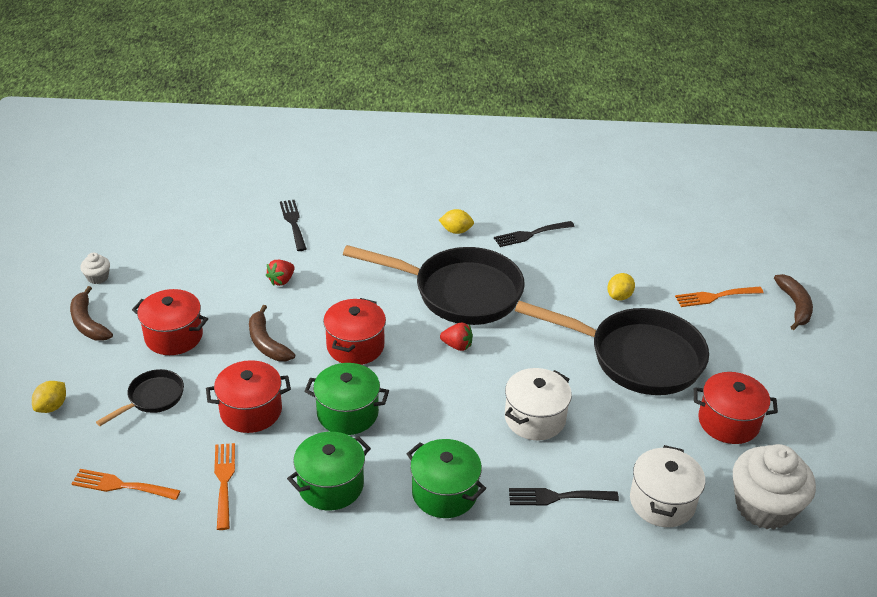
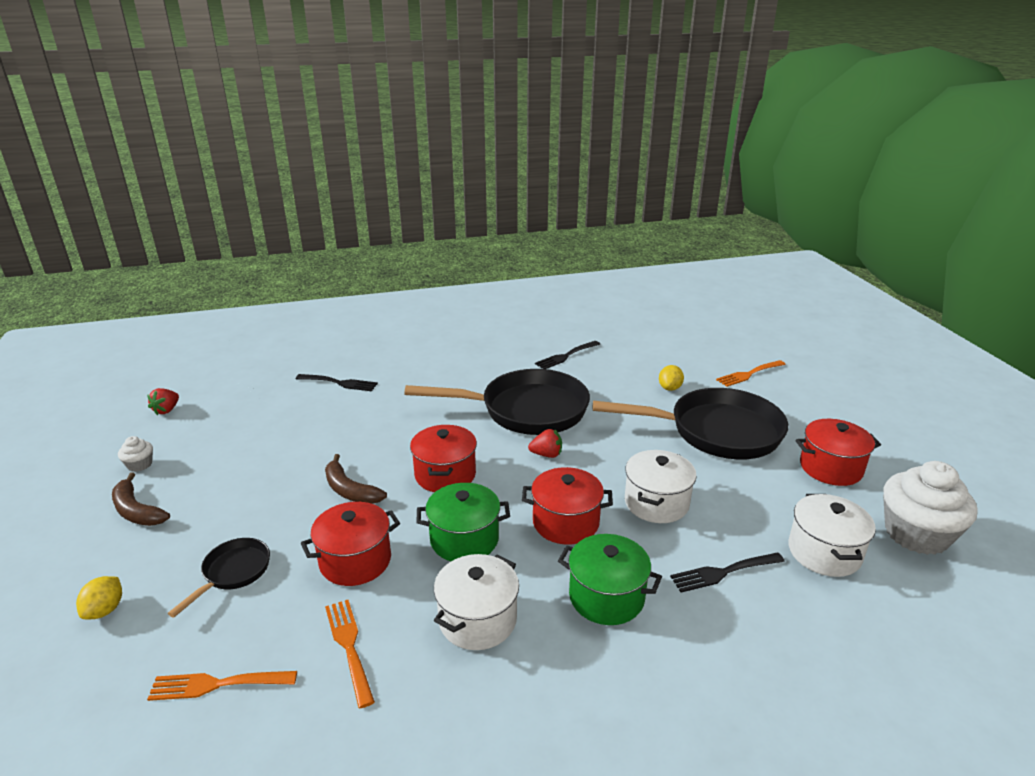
camera: 15 degrees left, 10 degrees down
(174, 336) = (242, 504): red pot -> red pot (565, 522)
(281, 280) = (345, 432): red strawberry -> red strawberry (166, 410)
(293, 223) = (340, 383): black fork -> black fork turned 135 degrees clockwise
(330, 485) = (477, 620): green pot -> white pot
(456, 231) = (498, 364): yellow lemon -> none
(795, 306) = (816, 369): brown banana -> none

